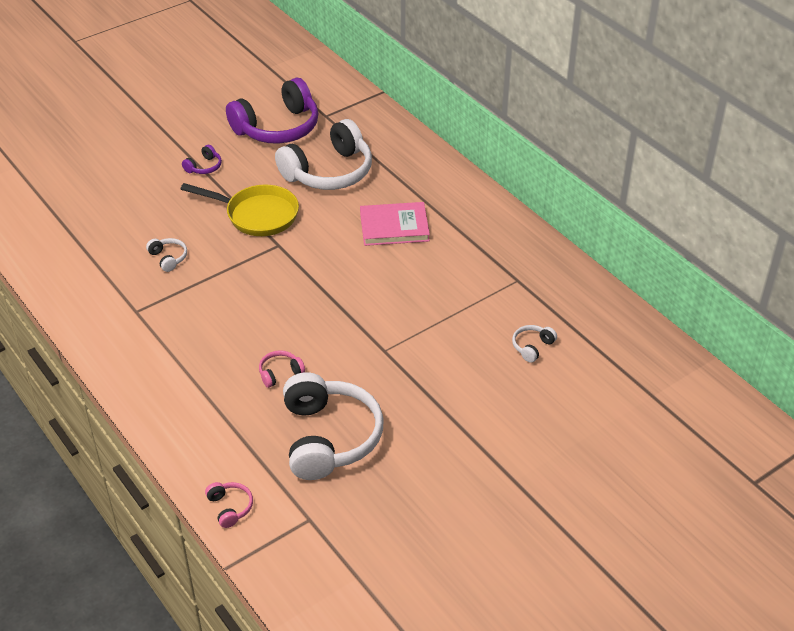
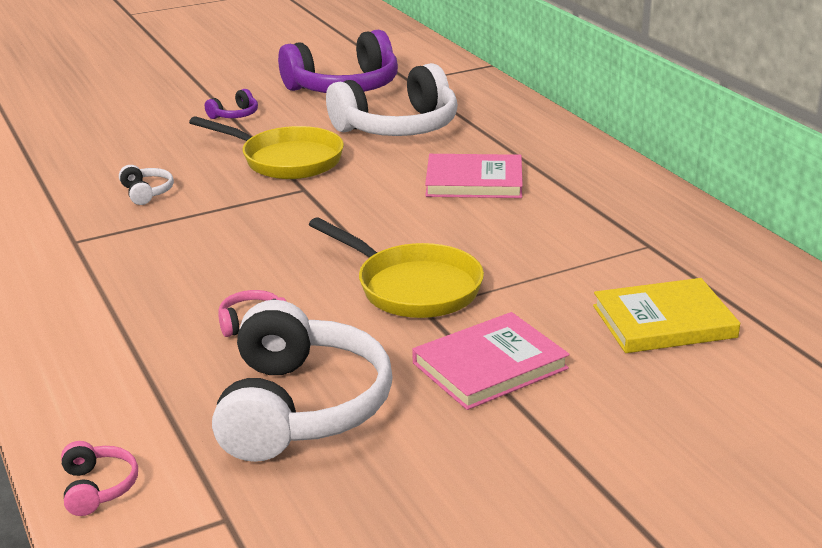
camera: 10 degrees right, 15 degrees down
(373, 332) = (412, 287): none -> yellow pan
(433, 393) = (490, 366): none -> pink book
(532, 347) = (664, 321): white headphones -> yellow book

